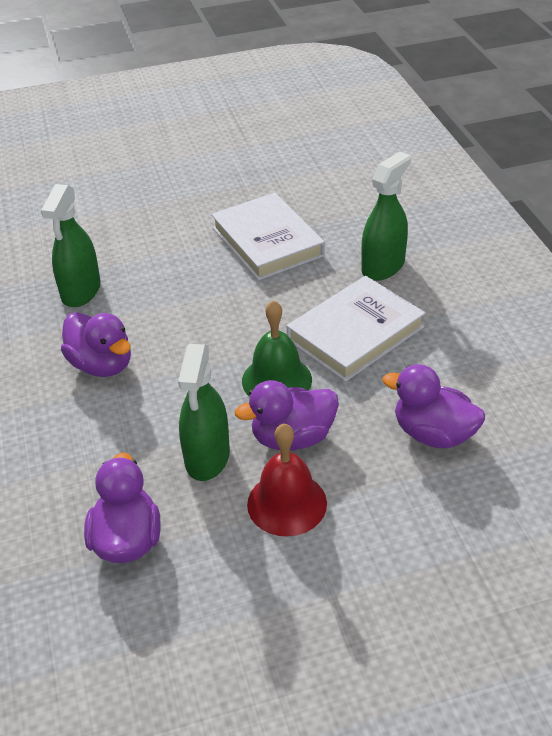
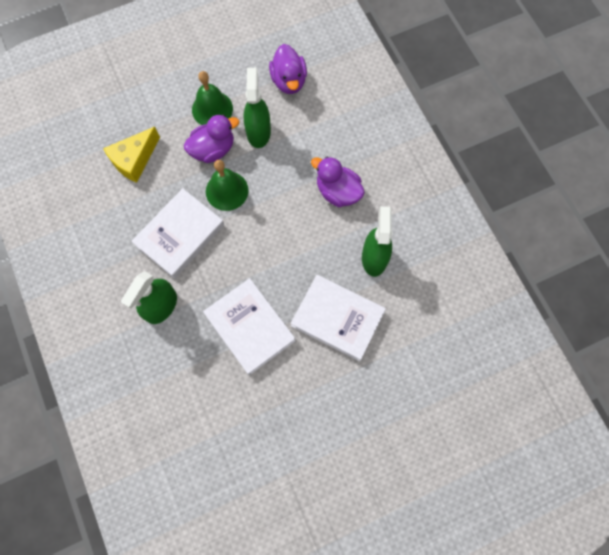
camera: 170 degrees right, 30 degrees up
(153, 242) = (337, 318): none -> white book
(287, 503) = (212, 109): red bell -> green bell
(433, 434) = (134, 160): purple duck -> yellow cheese

